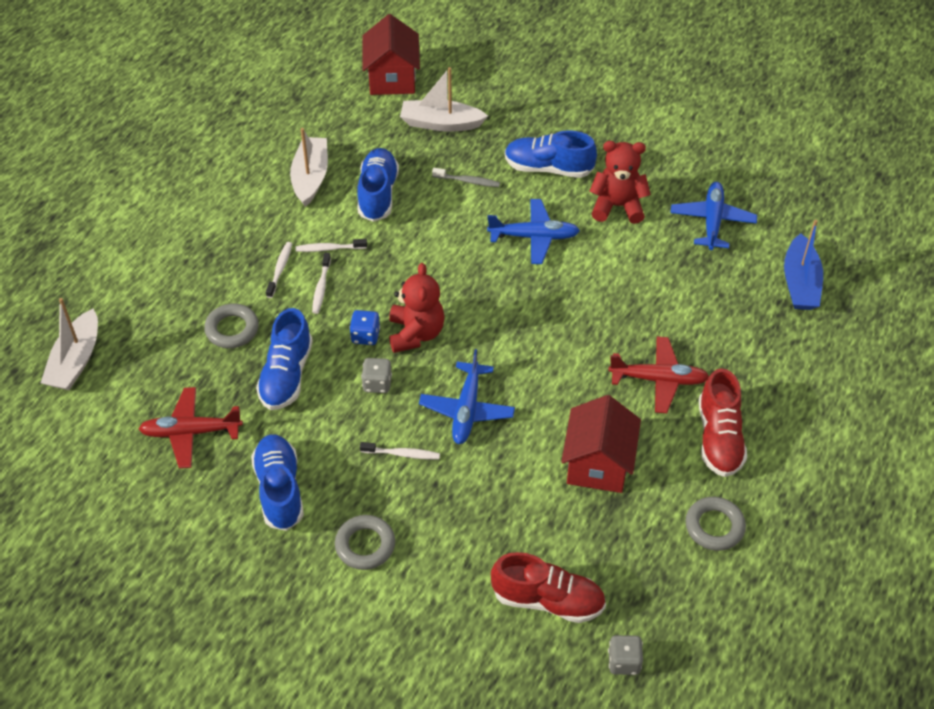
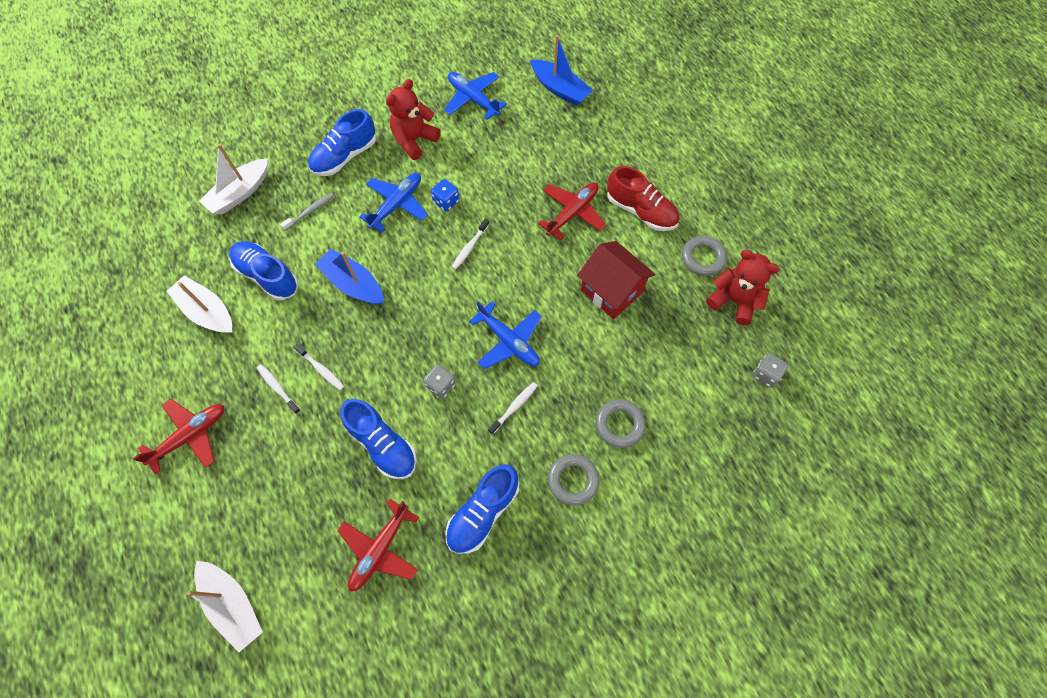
camera: 55 degrees left, 15 degrees up
(194, 240) = (190, 435): none -> red plane
(232, 329) = (306, 459): grey ring -> grey ring (619, 424)
(279, 490) = (483, 512): blue shoe -> blue shoe turned 75 degrees counterclockwise
(329, 248) = (289, 341): white toothbrush -> white toothbrush (469, 247)
(365, 336) = (392, 367): blue dice -> blue dice (446, 201)
(392, 79) = (164, 196): red house -> none
(416, 333) = (417, 332): red teddy bear -> red teddy bear (734, 300)
(423, 257) = (353, 284): none -> blue boat
(547, 600) = (693, 389): red shoe -> none

